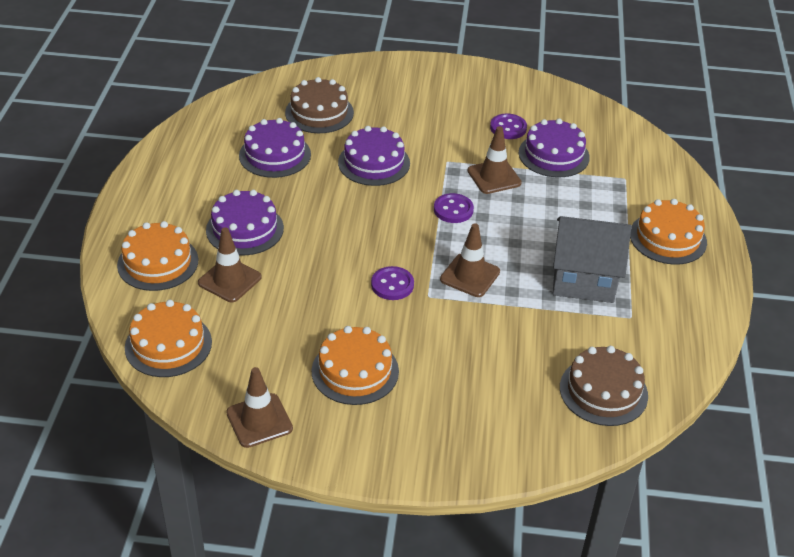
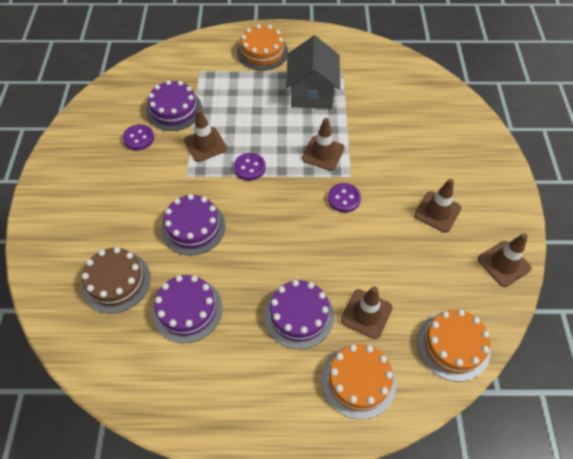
camera: 95 degrees left, 15 degrees up
(355, 371) = (437, 212): orange cake -> brown traffic cone
(603, 391) = (410, 84): brown cake -> none

